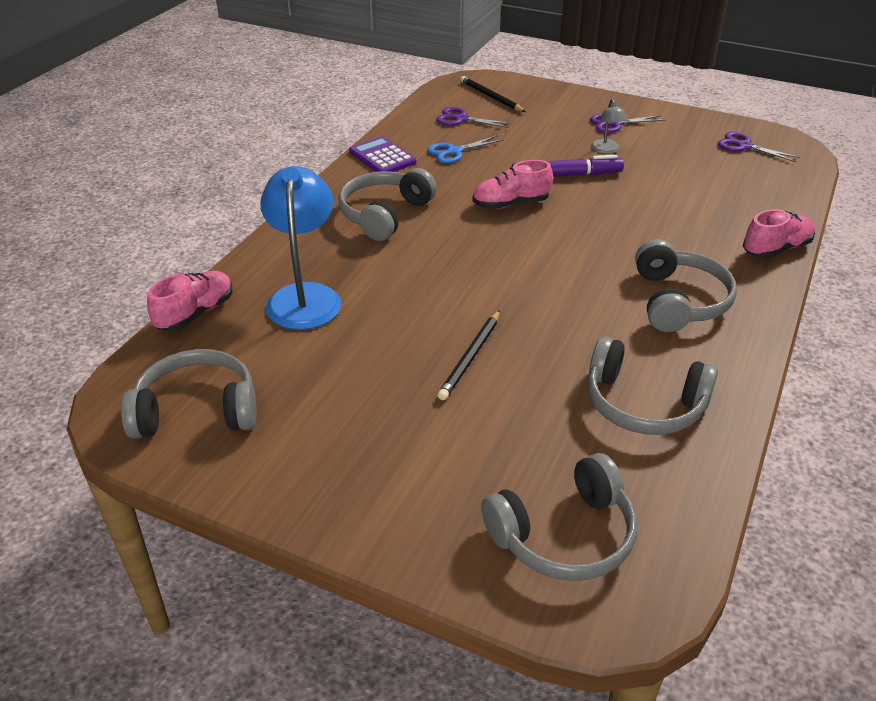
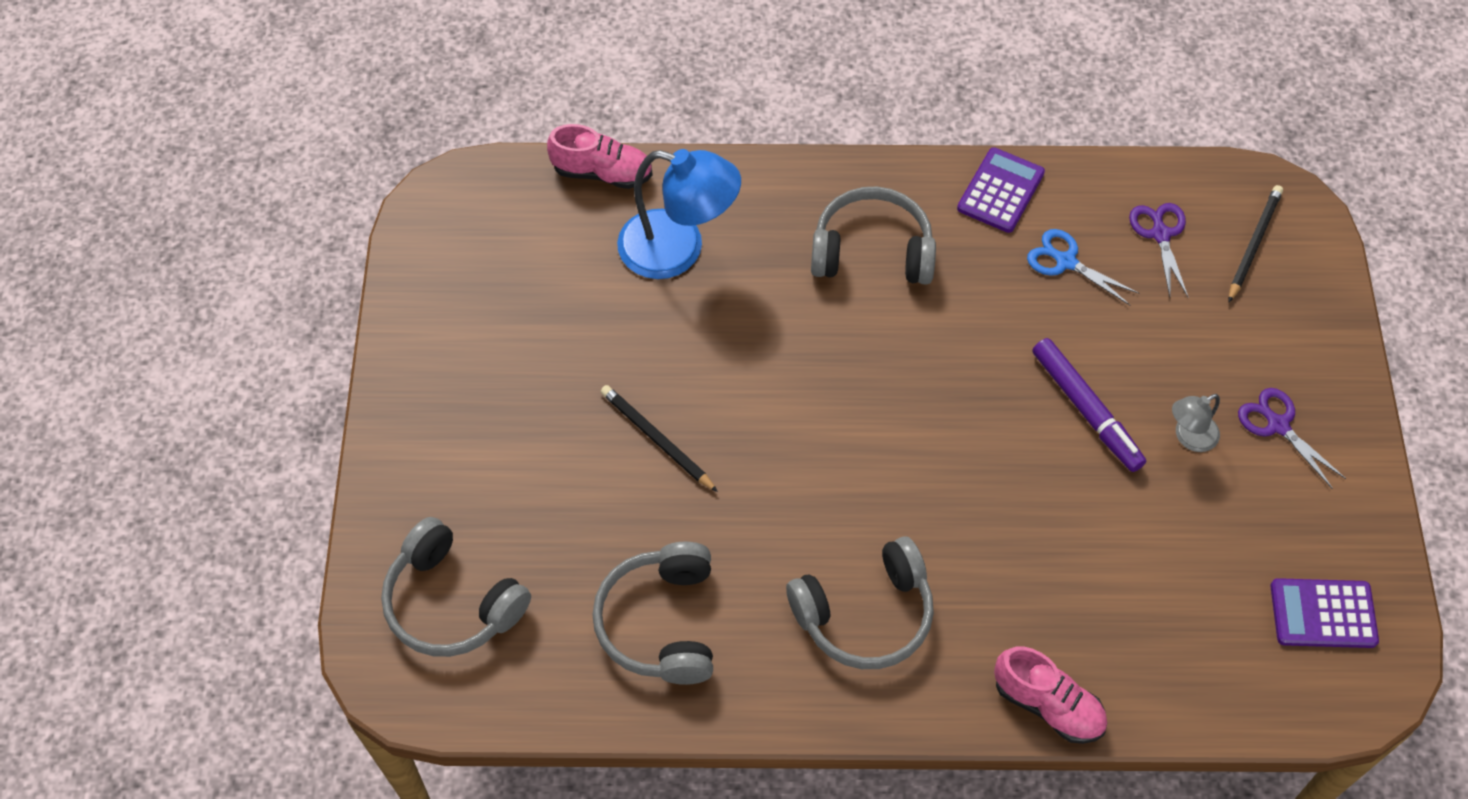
camera: 65 degrees right, 20 degrees up
(197, 410) = (473, 250): grey headphones -> none
(305, 296) = (678, 249): blue lamp -> blue lamp turned 45 degrees clockwise
(471, 357) = (656, 439): black pencil -> black pencil turned 45 degrees clockwise
(510, 204) = (974, 371): pink shoe -> none
(744, 146) = (1323, 614): purple scissors -> purple calculator

